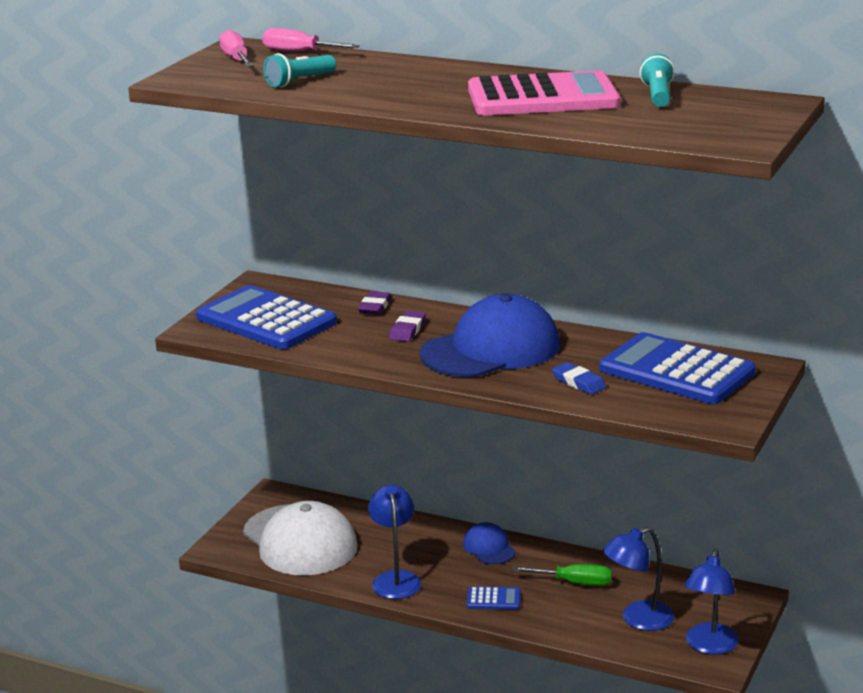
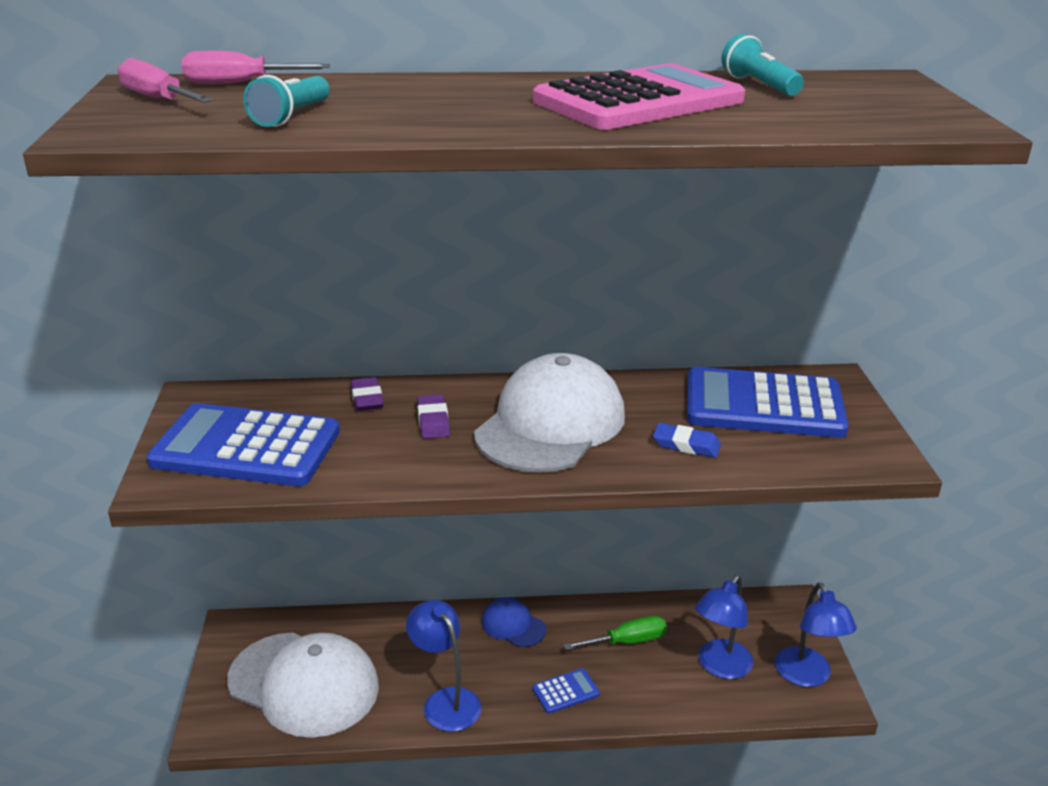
camera: 30 degrees left, 5 degrees up
(491, 349) = (550, 424): blue cap -> white cap

